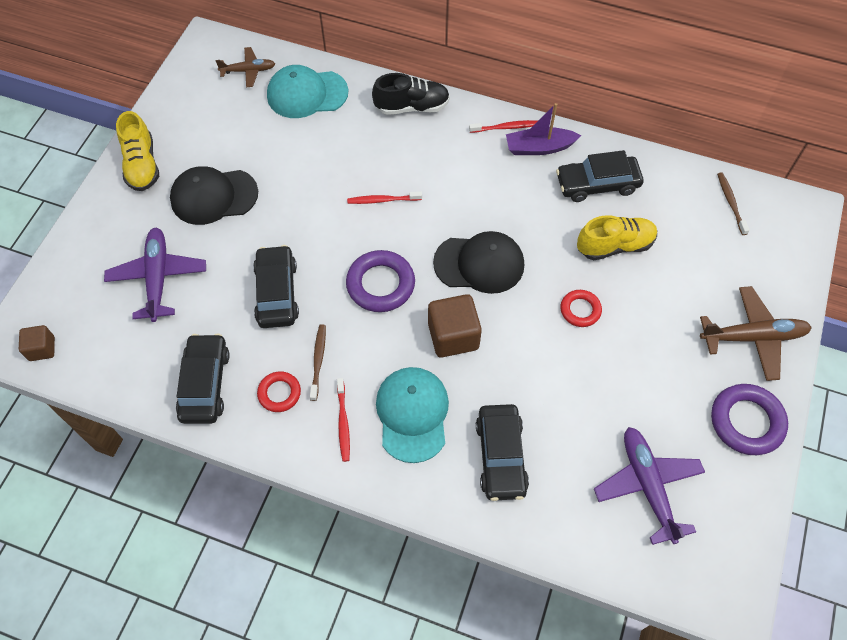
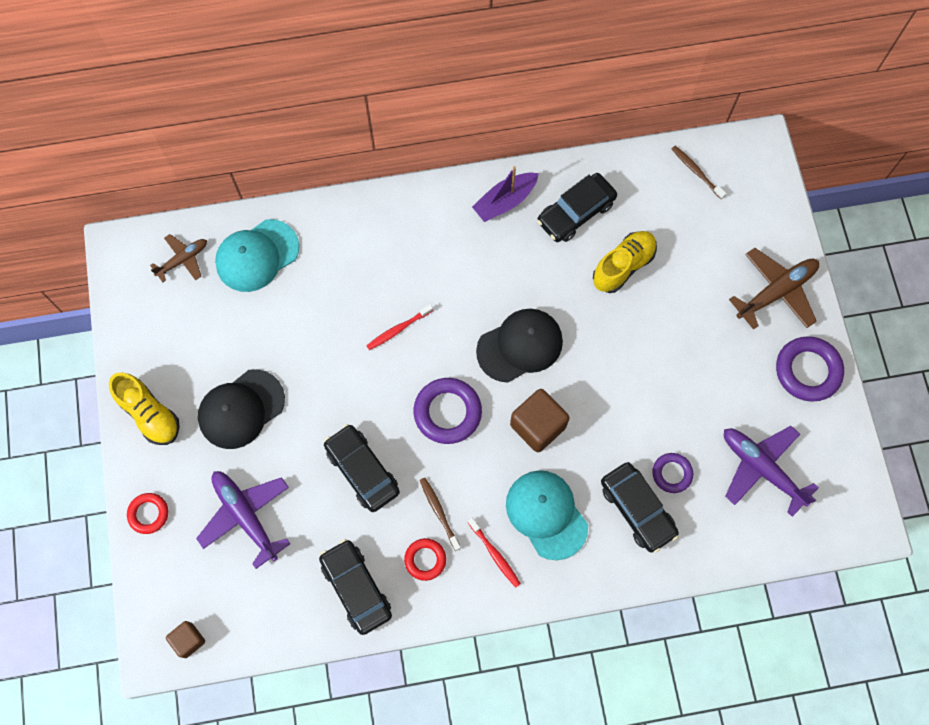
camera: 30 degrees left, 10 degrees up
(412, 107) = (365, 218): black shoe -> none
(506, 127) = (463, 196): red toothbrush -> none
(554, 442) = (672, 473): none -> purple ring
(580, 310) = (628, 343): red ring -> red ring (148, 514)

